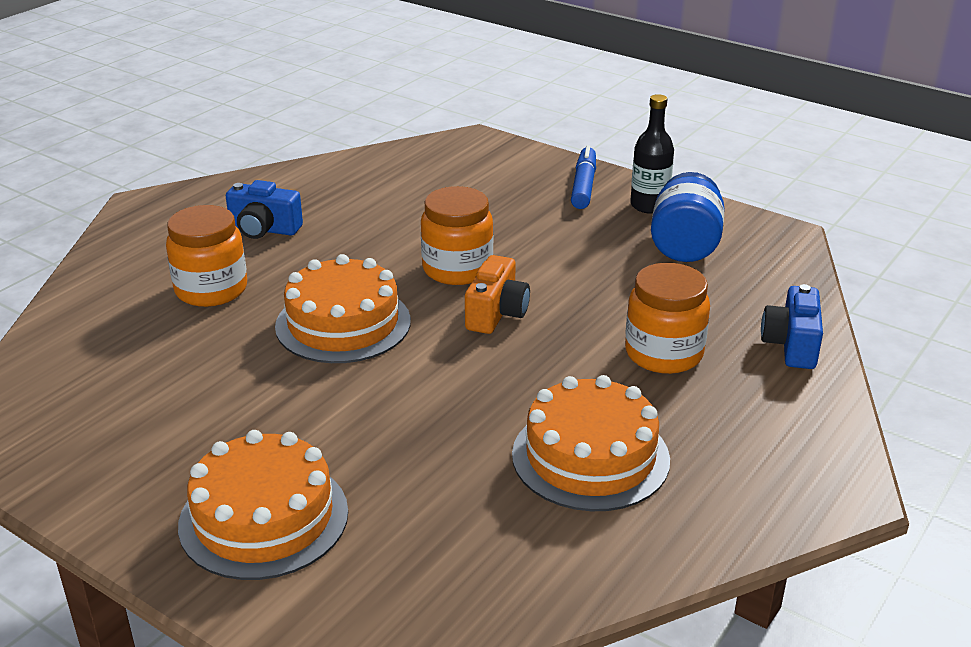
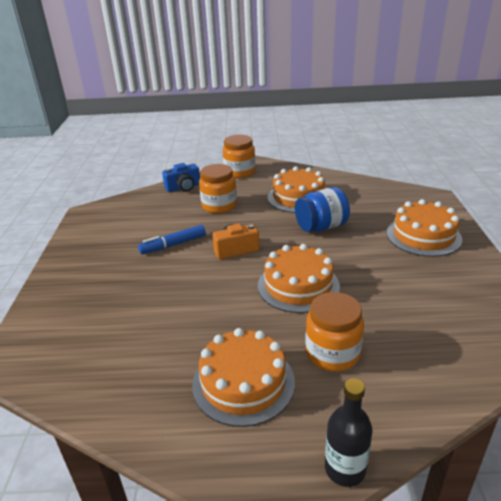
camera: 125 degrees left, 0 degrees up
(264, 229) = (243, 382): blue camera -> orange cake
(457, 269) = (208, 278): orange jar -> orange jar (239, 172)
(583, 186) = (67, 281): blue marker -> blue marker (173, 245)
(649, 205) = (80, 252): black bottle -> black bottle (345, 469)
(684, 246) = (120, 229): blue jar -> blue jar (321, 227)

